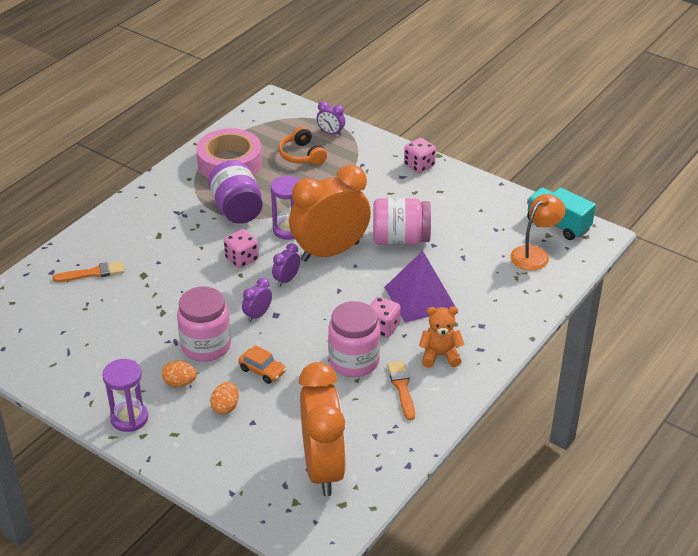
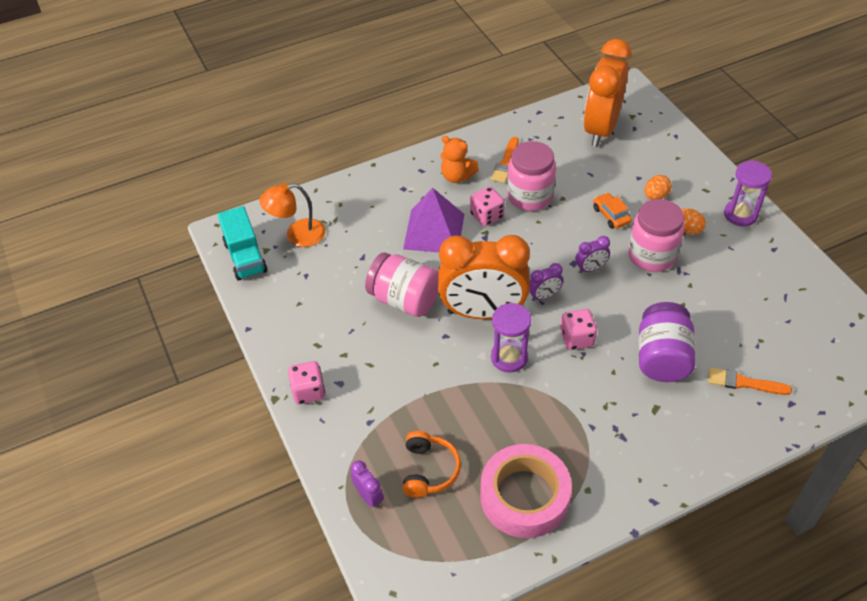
camera: 150 degrees left, 10 degrees up
(237, 209) = (551, 411): purple jar -> purple jar (662, 358)

